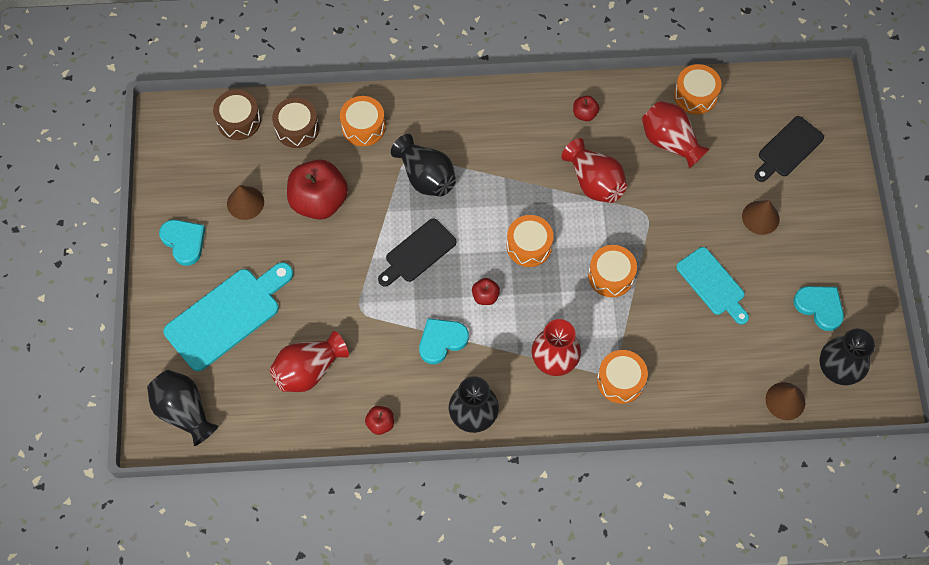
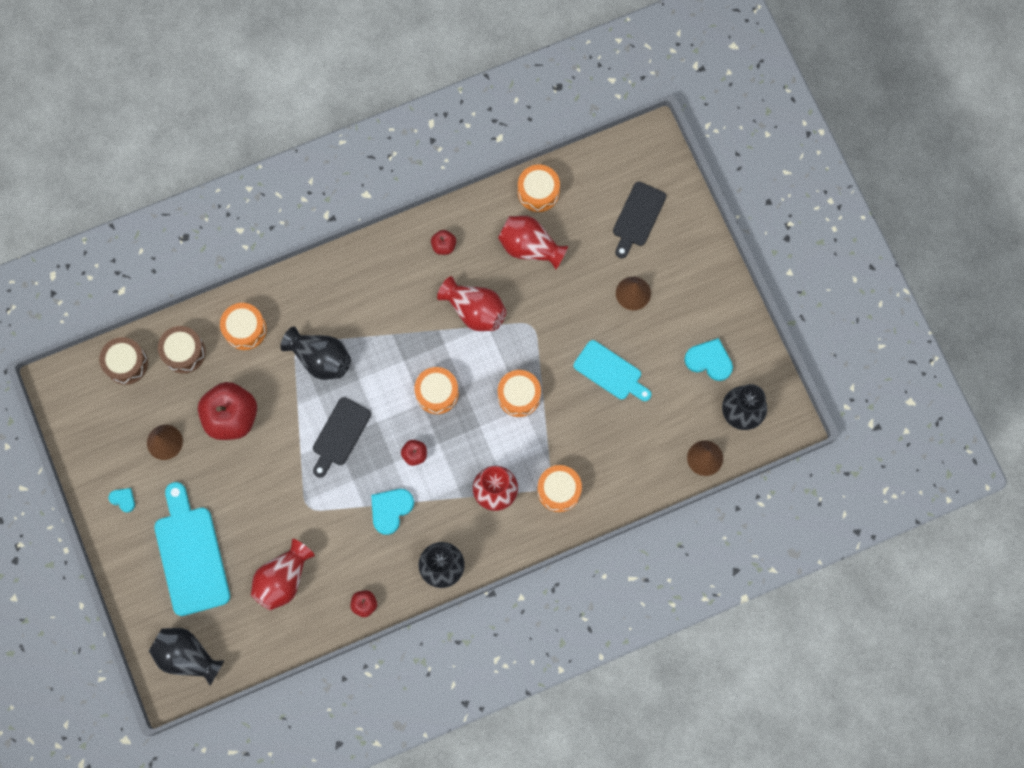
camera: 20 degrees left, 10 degrees up
(184, 242) = (123, 499): turquoise heart -> turquoise heart, size x0.56
(227, 315) = (191, 555): turquoise cutting board -> turquoise cutting board turned 45 degrees counterclockwise

